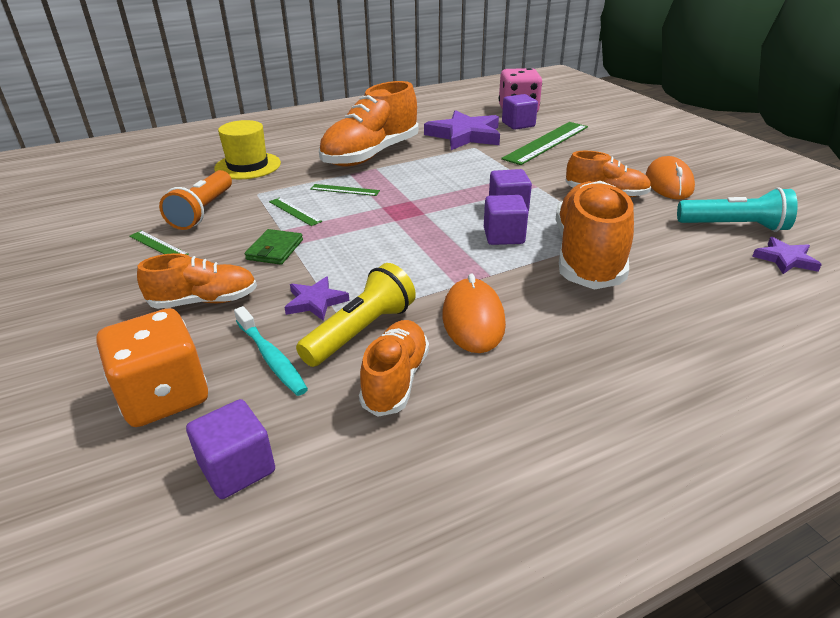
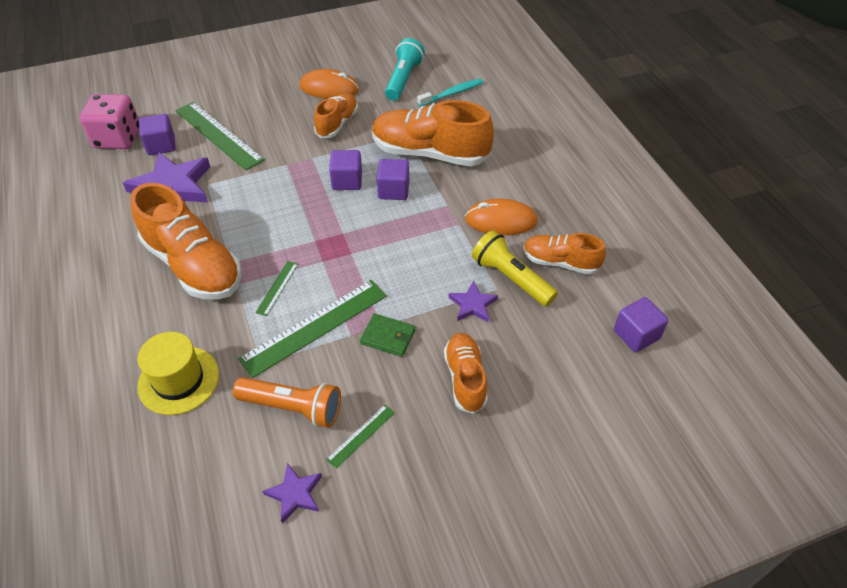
camera: 85 degrees left, 15 degrees up
(164, 396) = (578, 384): orange dice -> none
(271, 357) = (538, 327): turquoise toothbrush -> turquoise toothbrush (452, 93)
(295, 211) = (314, 326): green ruler -> green ruler, size x2.14
(785, 259) = (447, 74): purple star -> purple star (295, 494)

